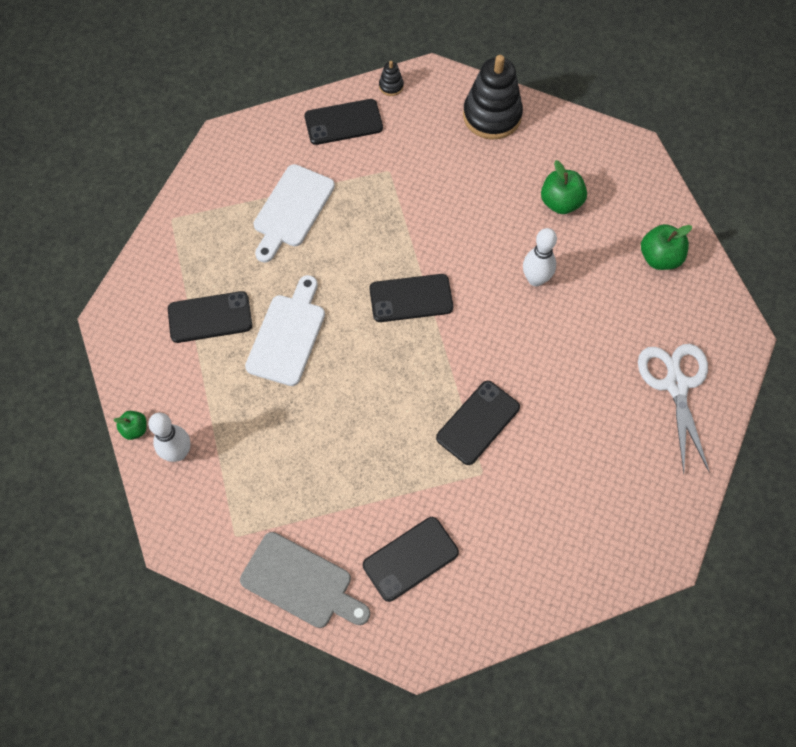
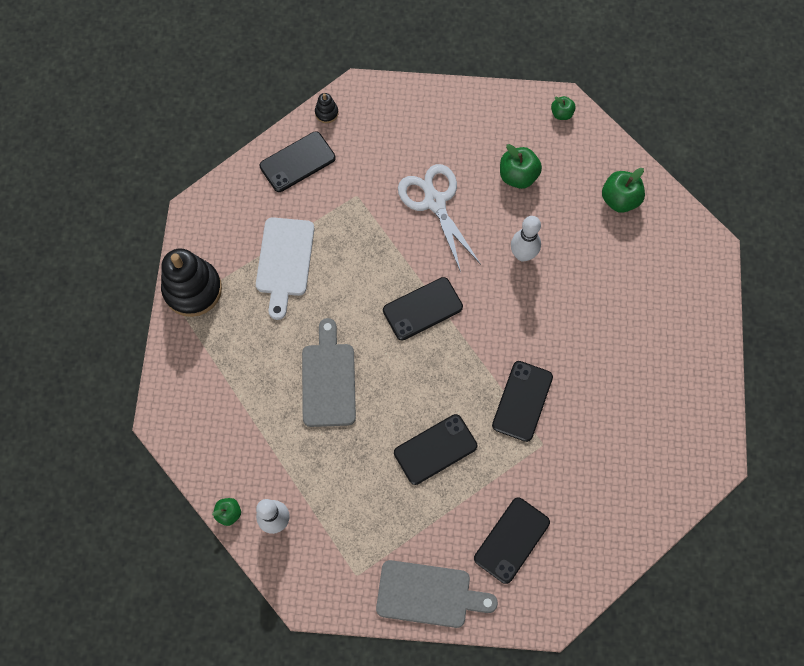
camera: 20 degrees left, 5 degrees up
(210, 317) = (252, 387): black phone -> black phone (435, 449)
(288, 335) = (328, 380): white cutting board -> grey cutting board
(492, 116) = (427, 113): black stacking toy -> black stacking toy (193, 289)
(630, 157) = (561, 114): none -> green apple
(676, 385) = (673, 310): white scissors -> white scissors (434, 202)

